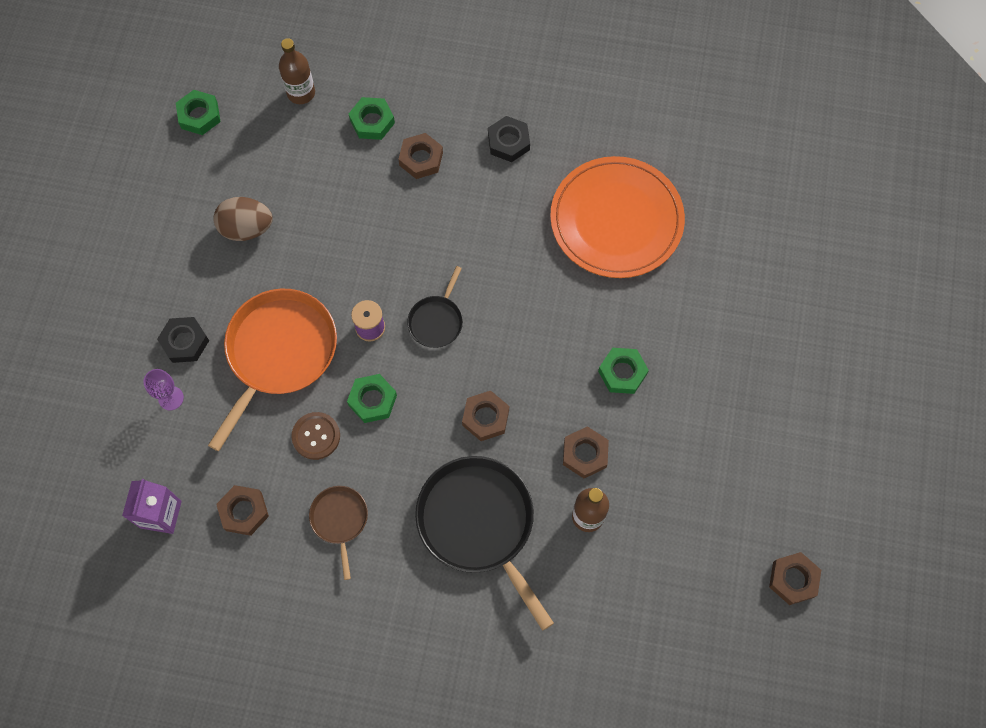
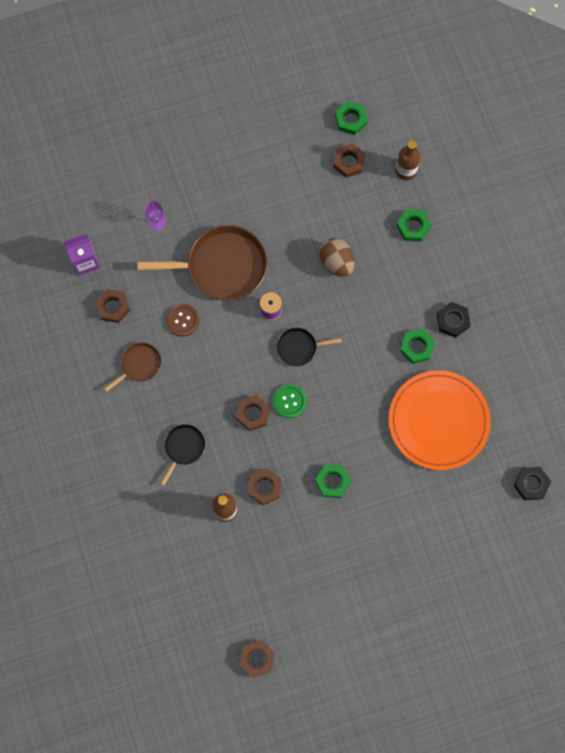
camera: 60 degrees right, 5 degrees up
(185, 342) = (196, 208): black nut -> black nut (531, 484)
(246, 228) = (291, 197): brown egg -> brown egg (337, 263)
(279, 353) = (222, 266): orange pan -> brown pan
(372, 400) = (224, 340): green nut -> green nut (417, 347)
(421, 159) = (405, 273): brown nut -> brown nut (349, 162)
(479, 524) = (183, 448): black pan -> black pan, size x0.50
(495, 367) = (289, 401): none -> green button

